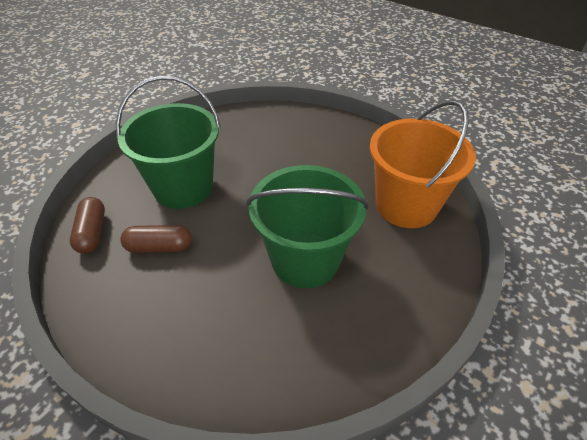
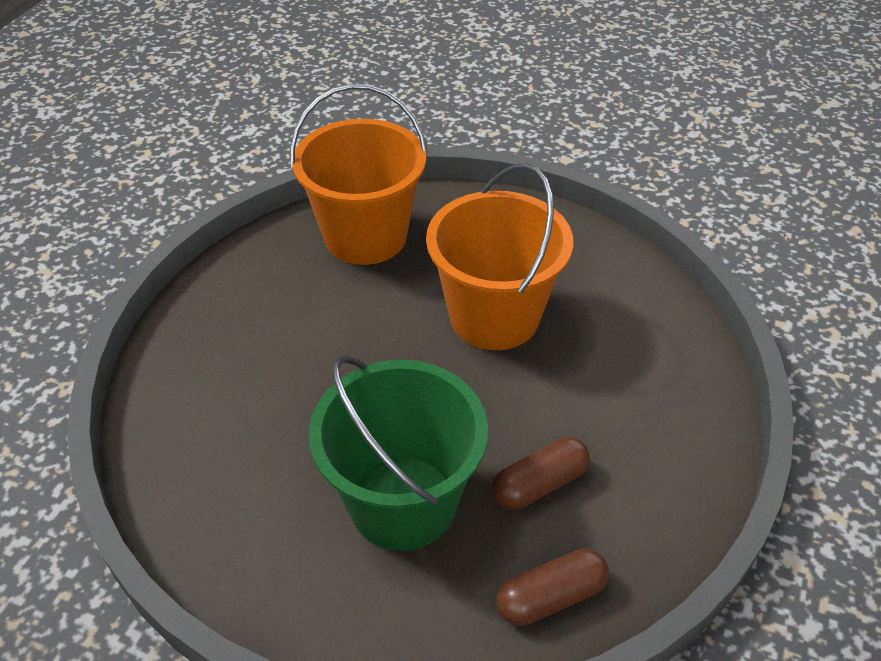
camera: 105 degrees left, 0 degrees up
(159, 247) = (539, 484): brown capsule -> brown capsule turned 75 degrees clockwise
(305, 259) = (494, 316): green bucket -> orange bucket

